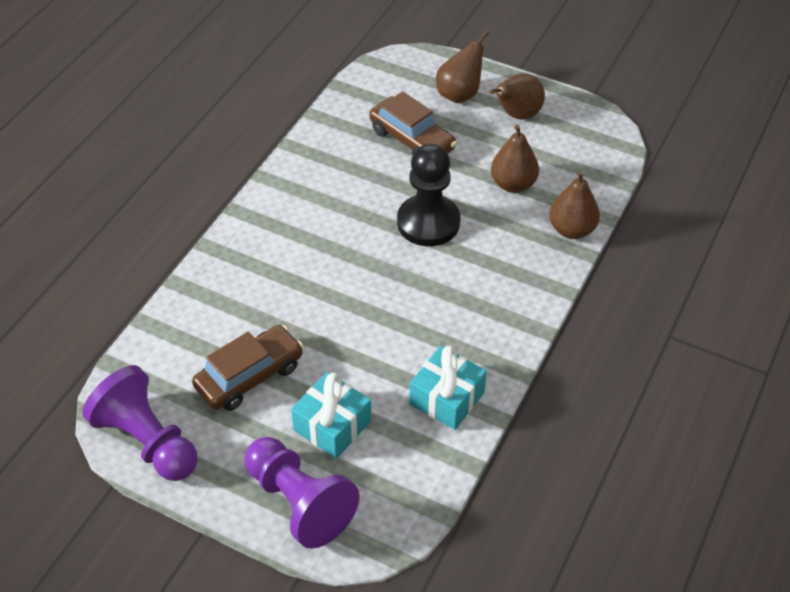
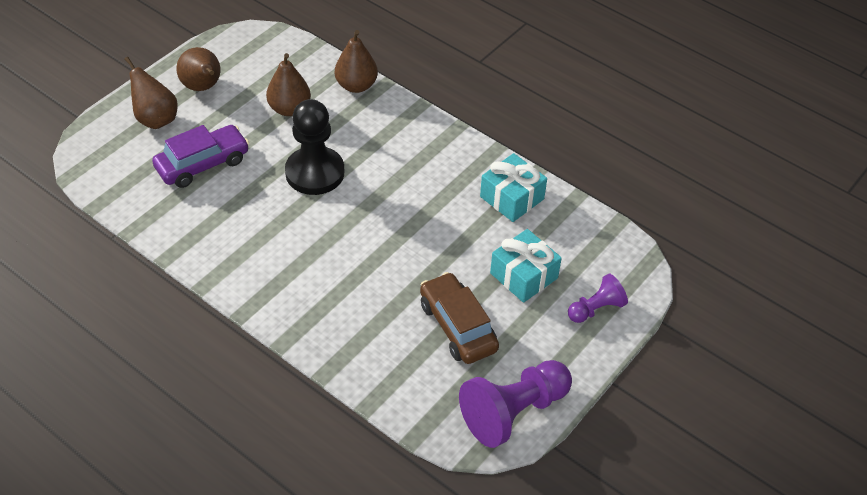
camera: 80 degrees left, 0 degrees up
(299, 502) = (596, 309): purple pawn -> purple pawn, size x0.56
(412, 139) = (202, 164): brown car -> purple car

